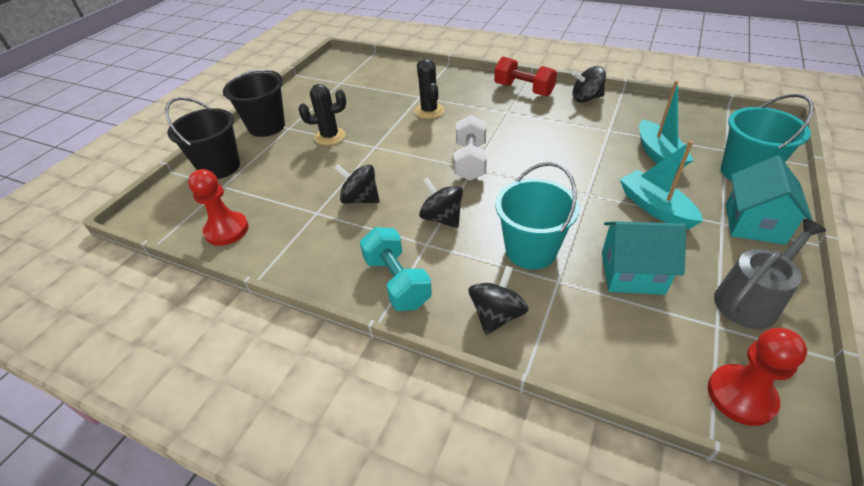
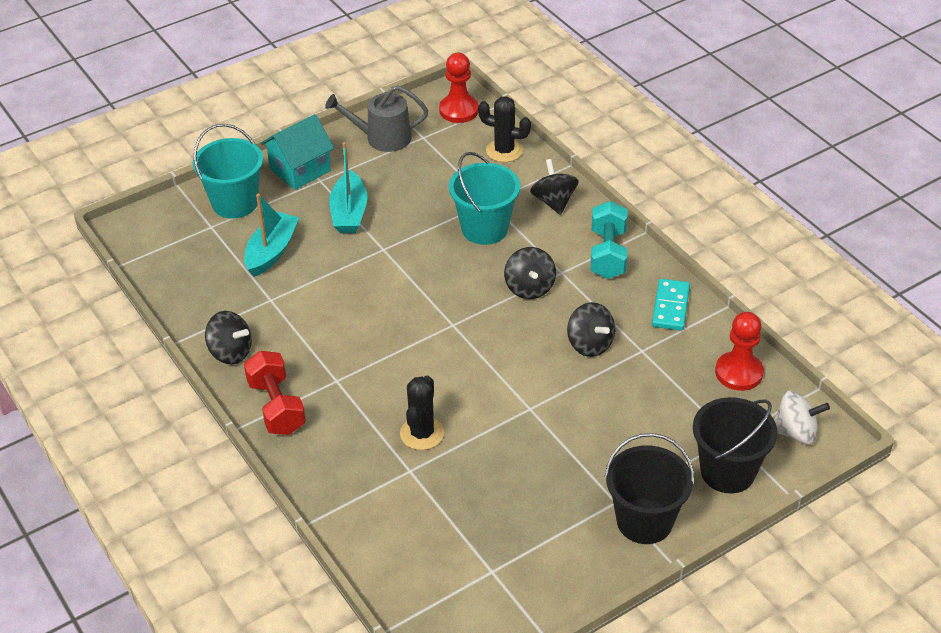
camera: 150 degrees left, 0 degrees up
(171, 208) = (795, 432): none -> white spinning top
(308, 258) = (670, 307): none -> turquoise domino
(330, 136) = (572, 454): black cactus -> black cactus (504, 151)
(470, 161) = (447, 334): white dumbbell -> none
(496, 315) = (554, 201): black spinning top -> black spinning top turned 105 degrees clockwise
(632, 273) = (432, 182): turquoise house -> none

